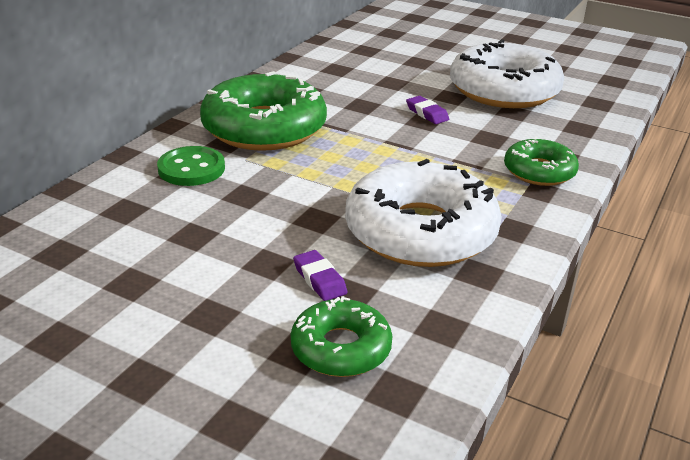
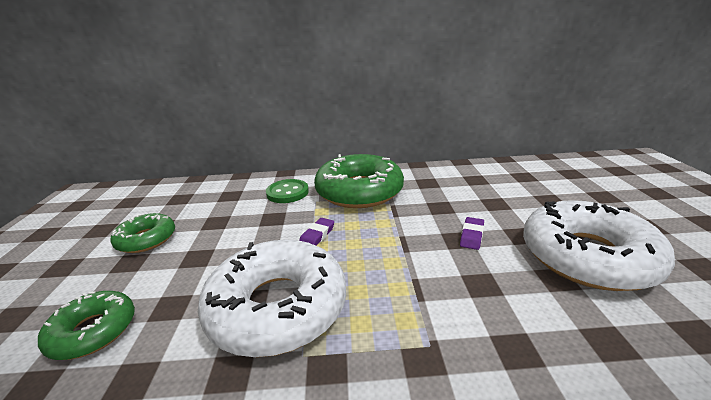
camera: 60 degrees right, 5 degrees down
(320, 279) = (183, 285): purple eraser -> purple eraser (317, 236)
(539, 171) = (460, 344): green donut -> green donut (146, 239)

